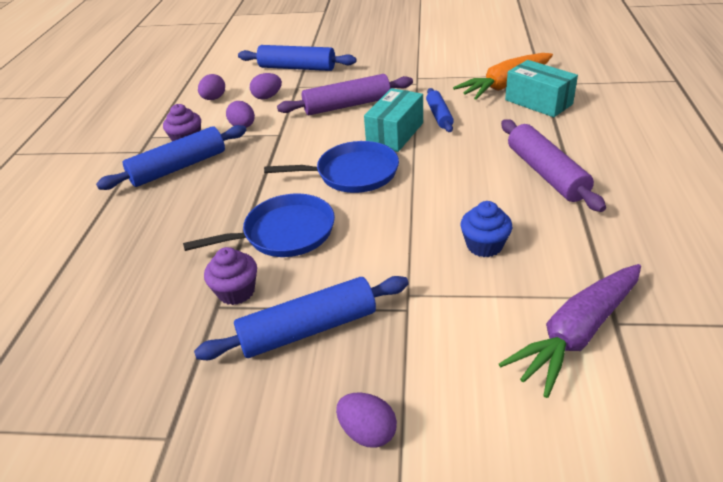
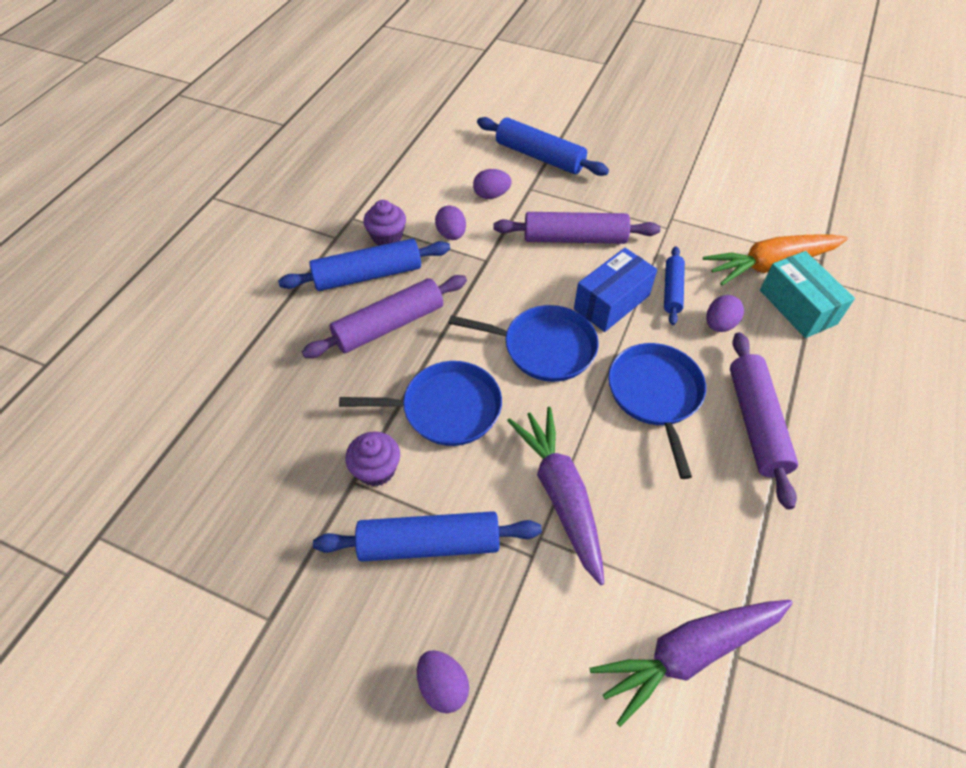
camera: 15 degrees right, 15 degrees up
(210, 193) = (389, 325): none -> purple rolling pin
(214, 98) = (433, 178): purple egg -> purple egg (719, 324)
(395, 134) = (611, 302): turquoise box -> blue box
(412, 261) = (560, 495): none -> purple carrot
(458, 178) = (655, 395): none -> blue pan
(484, 245) = (643, 502): blue cupcake -> none

